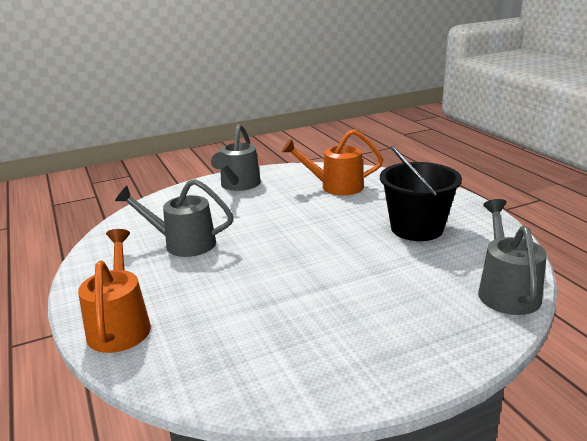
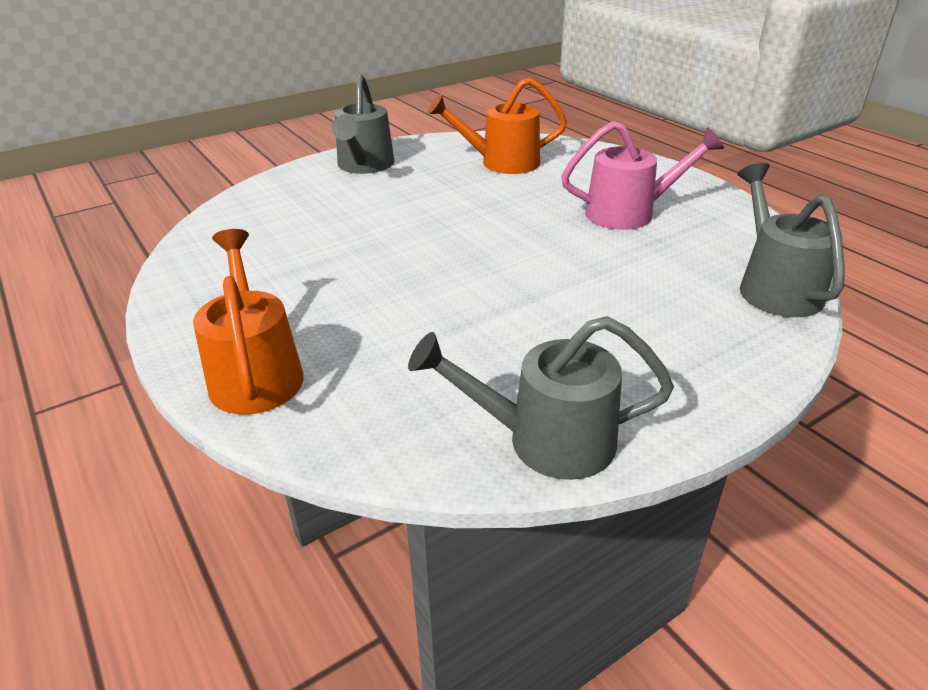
camera: 10 degrees left, 10 degrees up
(182, 243) = (310, 250): grey watering can -> grey watering can (544, 440)
(417, 228) = (630, 213): black bucket -> pink watering can

